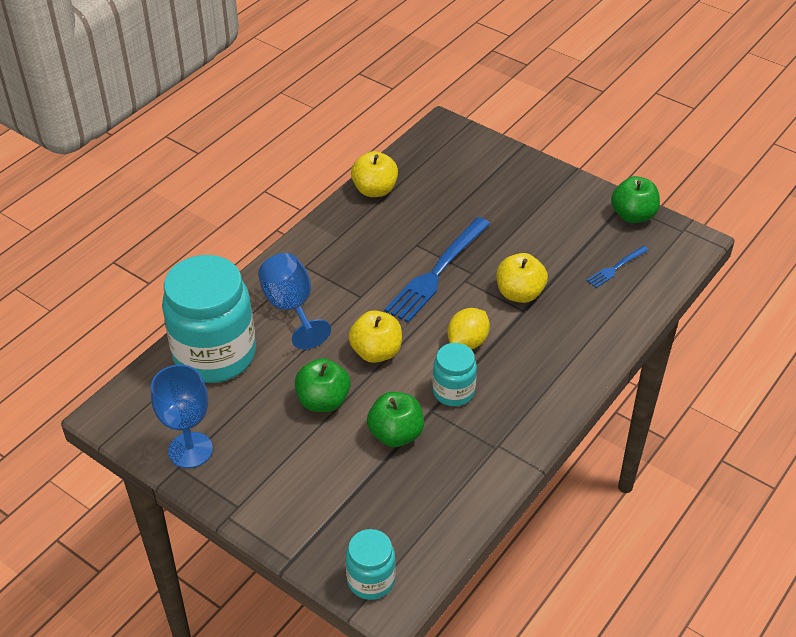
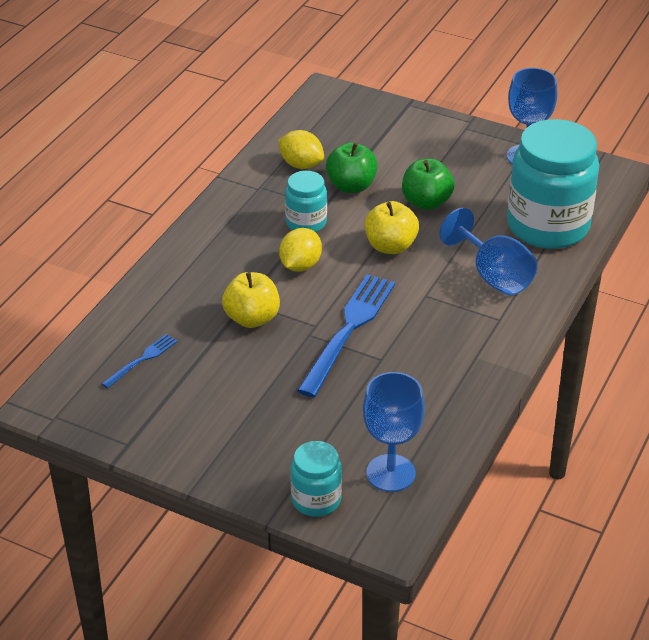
camera: 170 degrees right, 5 degrees down
(371, 580) = (343, 100): turquoise jar -> turquoise jar (316, 500)
(375, 190) = (454, 423): yellow apple -> none
(432, 163) = (390, 473): none -> blue goblet
(444, 474) = (301, 165): none -> yellow lemon
(633, 215) = (116, 429): green apple -> none

